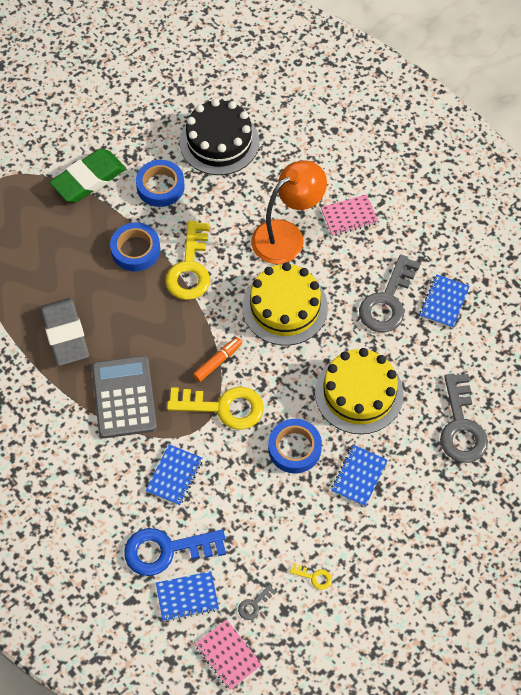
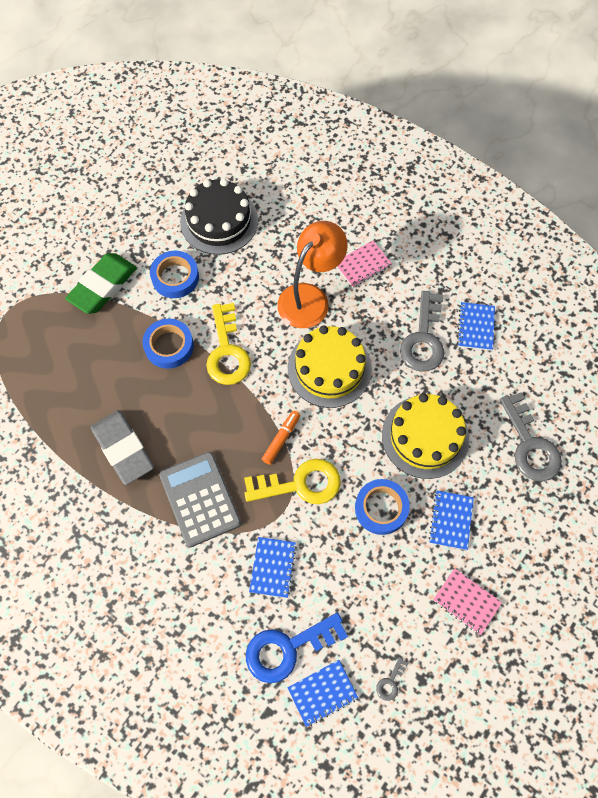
camera: 15 degrees left, 5 degrees up
(228, 655) = (381, 744): pink notebook -> pink notebook (466, 601)
(314, 577) = (440, 636): yellow key -> none

